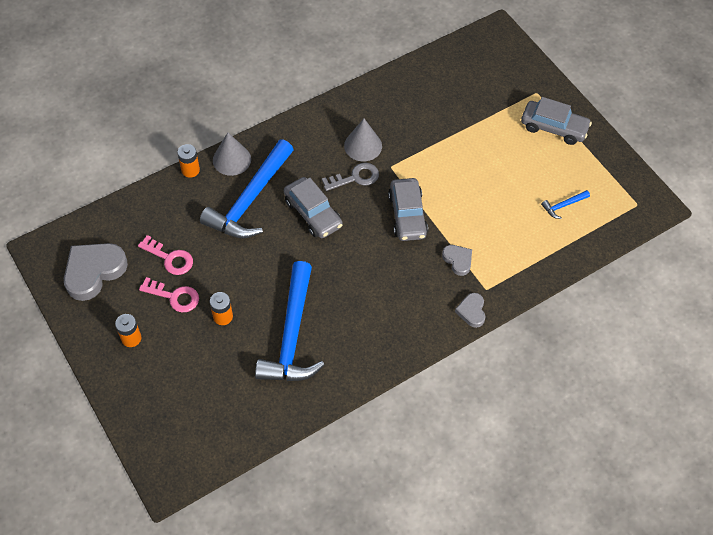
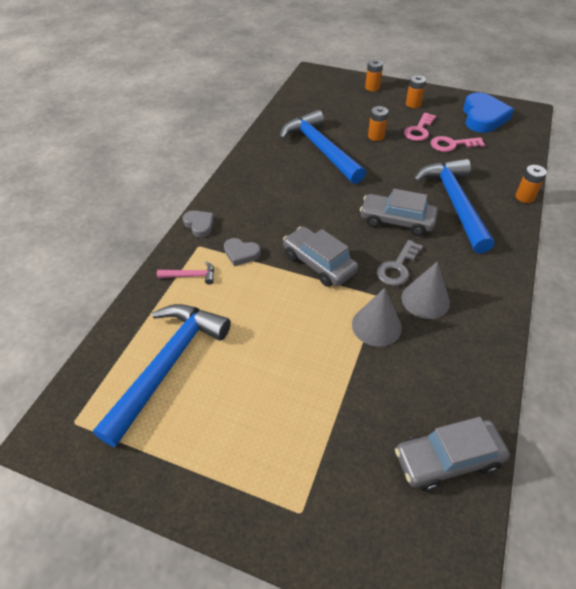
camera: 145 degrees right, 10 degrees down
(94, 272) = (483, 117): grey heart -> blue heart
(137, 398) = (372, 87): none -> orange battery
(174, 297) = (419, 130): pink key -> pink key turned 45 degrees counterclockwise
(231, 159) = (509, 221): grey cone -> grey cone (376, 326)
(509, 264) = (191, 276): none -> pink hammer
(554, 127) = (240, 467): grey car -> grey car (447, 460)
(563, 206) = (168, 365): blue hammer -> blue hammer, size x2.49

